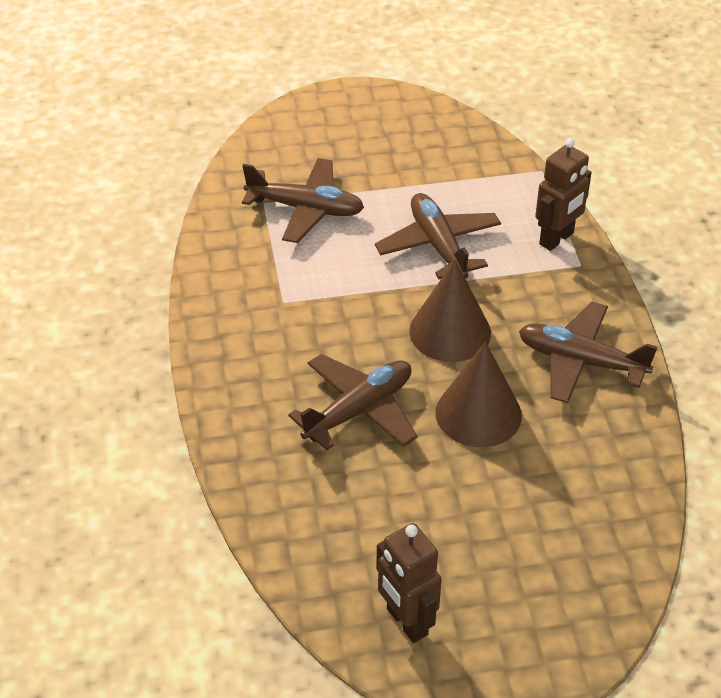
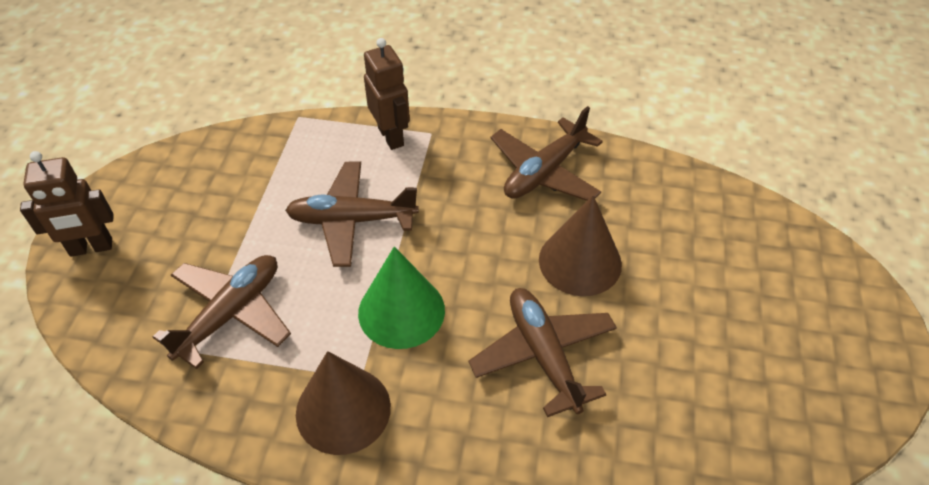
camera: 70 degrees left, 5 degrees up
(358, 306) = (401, 311): none -> green cone
(406, 622) = (813, 397): brown robot -> brown robot (91, 248)
(450, 332) = (470, 249): brown cone -> brown cone (343, 409)

